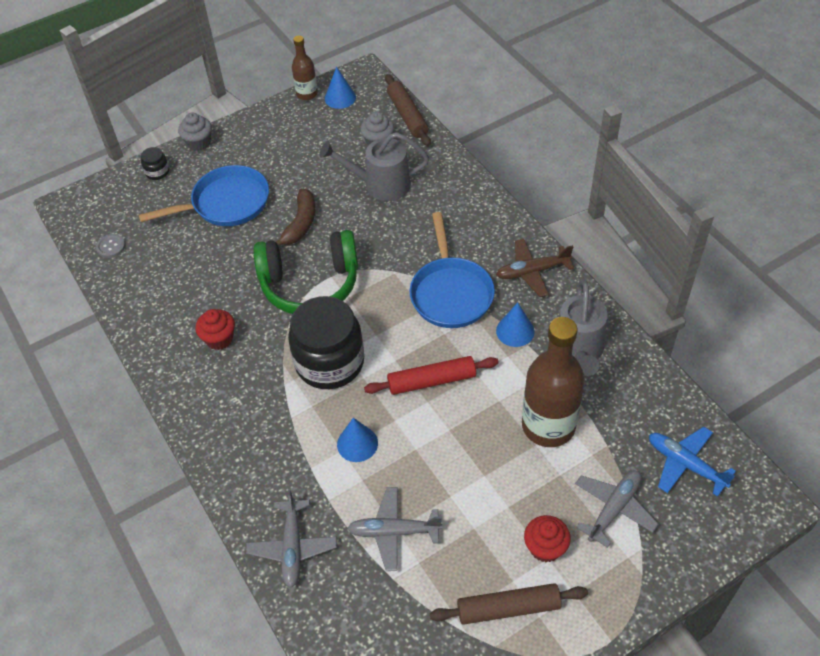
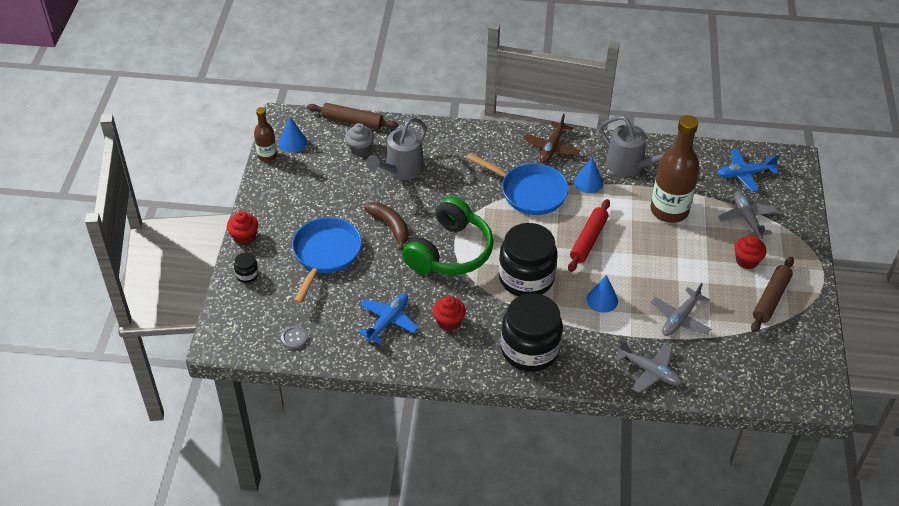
camera: 55 degrees left, 5 degrees down
(183, 295) = (388, 321): none -> blue plane
(199, 142) = (244, 237): grey cupcake -> red cupcake
(236, 423) = (529, 349): none -> black jar

